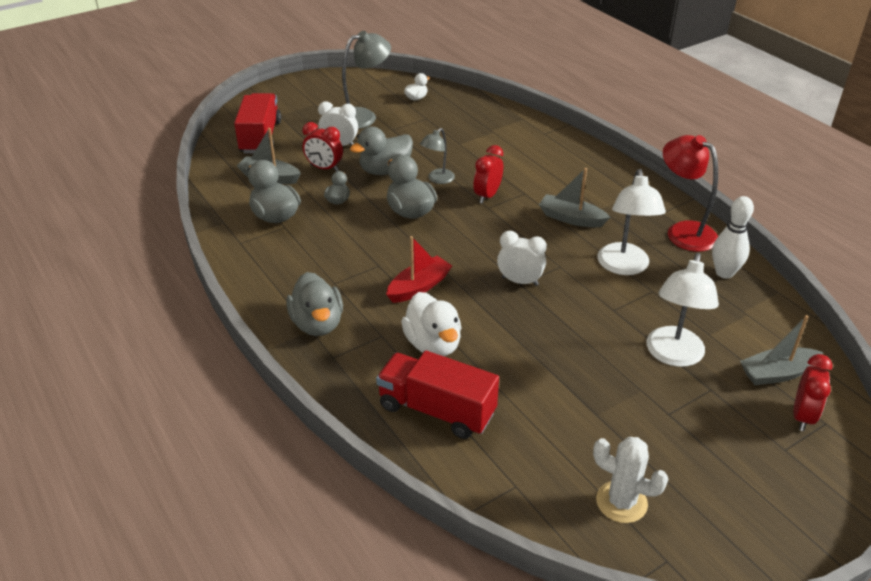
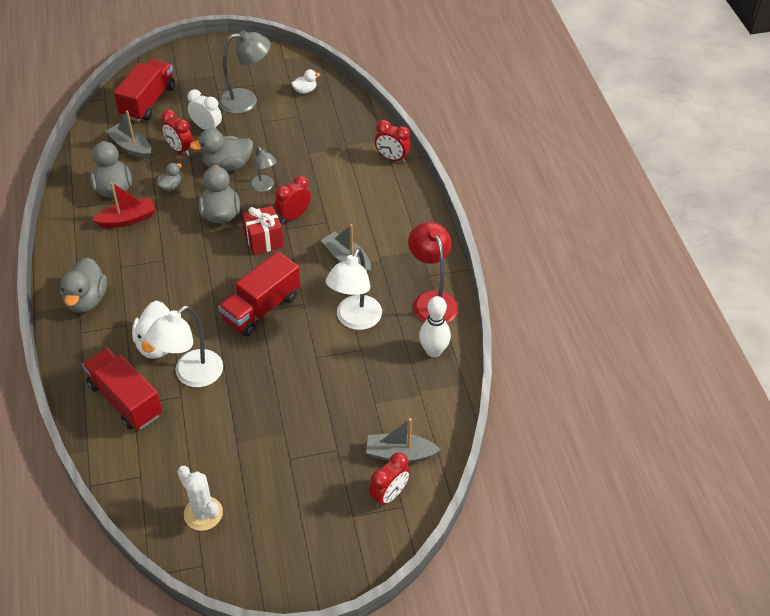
camera: 20 degrees right, 10 degrees up
(419, 287) = (180, 290): red boat -> red boat (127, 219)
(437, 179) = (264, 187): grey lamp -> grey lamp turned 90 degrees counterclockwise
(474, 223) = (264, 240): none -> red gift
(520, 281) = (261, 308): white clock -> red truck
(544, 131) = (392, 158): none -> red clock
(673, 355) = (331, 412): white lamp -> white lamp (191, 375)

